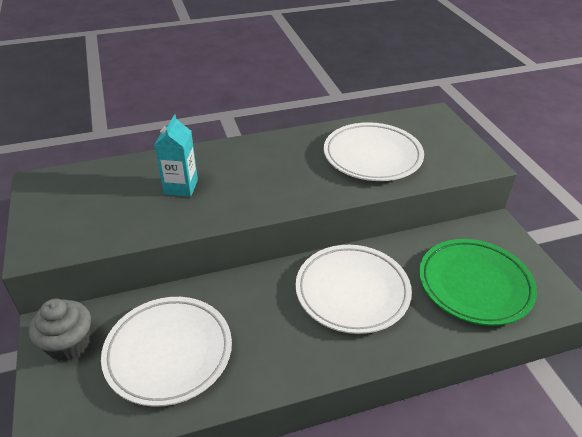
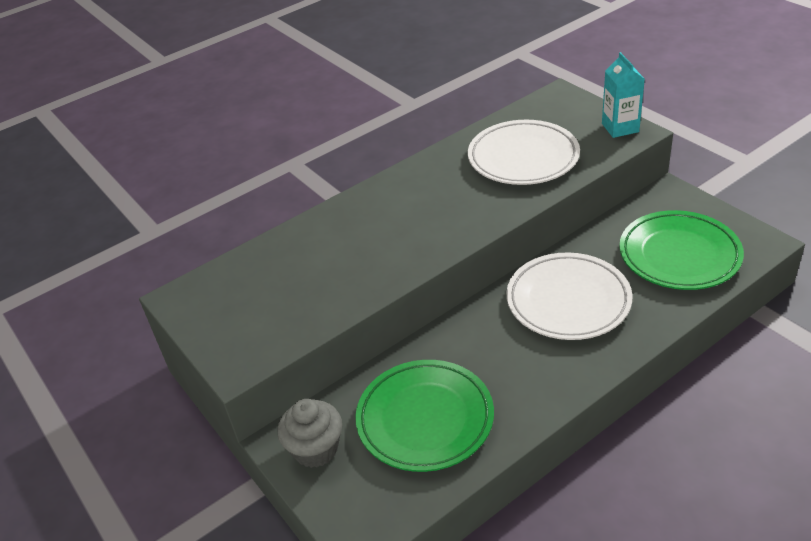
camera: 15 degrees left, 0 degrees up
(169, 353) = (425, 419): white plate -> green plate
(181, 187) = (344, 252): turquoise carton -> turquoise carton (620, 128)

